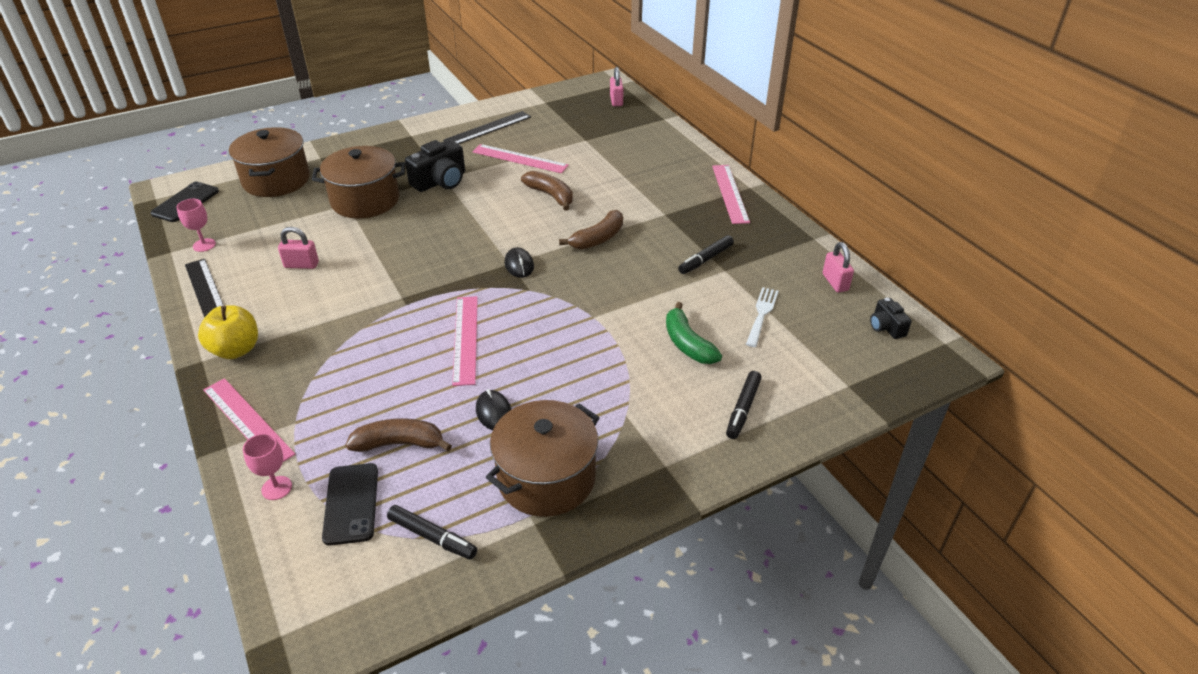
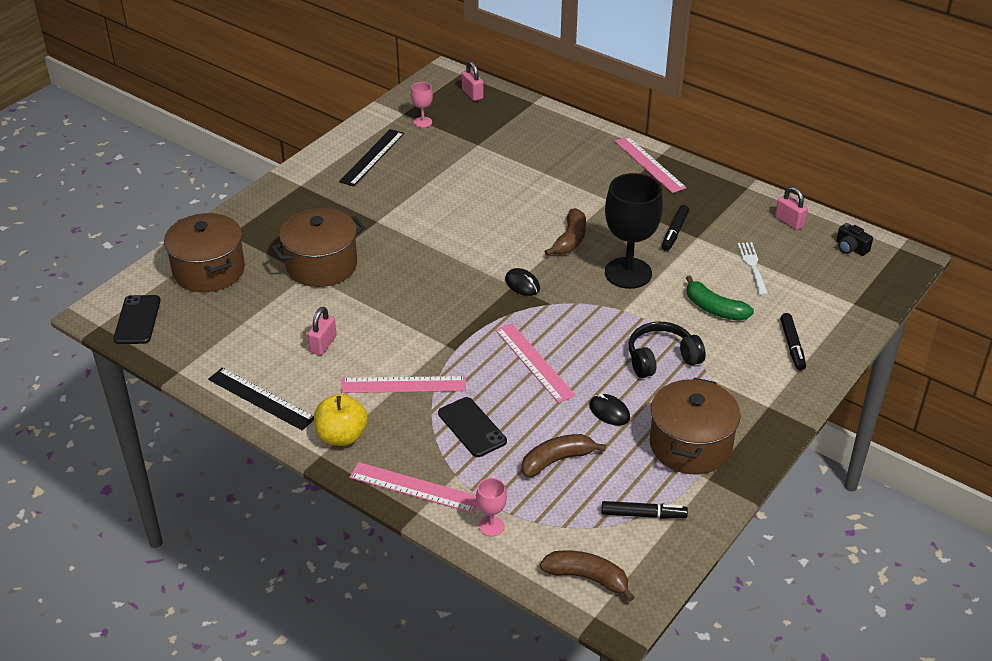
camera: 25 degrees left, 0 degrees up
(204, 245) = (205, 355): pink goblet -> pink goblet (423, 122)
(301, 265) = (323, 344): pink padlock -> pink padlock turned 45 degrees counterclockwise
(351, 503) = (561, 515): black phone -> black phone (472, 427)
(440, 181) = (377, 225): black camera -> none
(520, 158) = (432, 181): pink ruler -> pink ruler (403, 384)
(551, 195) = (494, 210): brown banana -> brown banana (587, 578)
(592, 376) = (661, 359): none -> black headphones
(627, 284) = (628, 273): none -> black goblet

